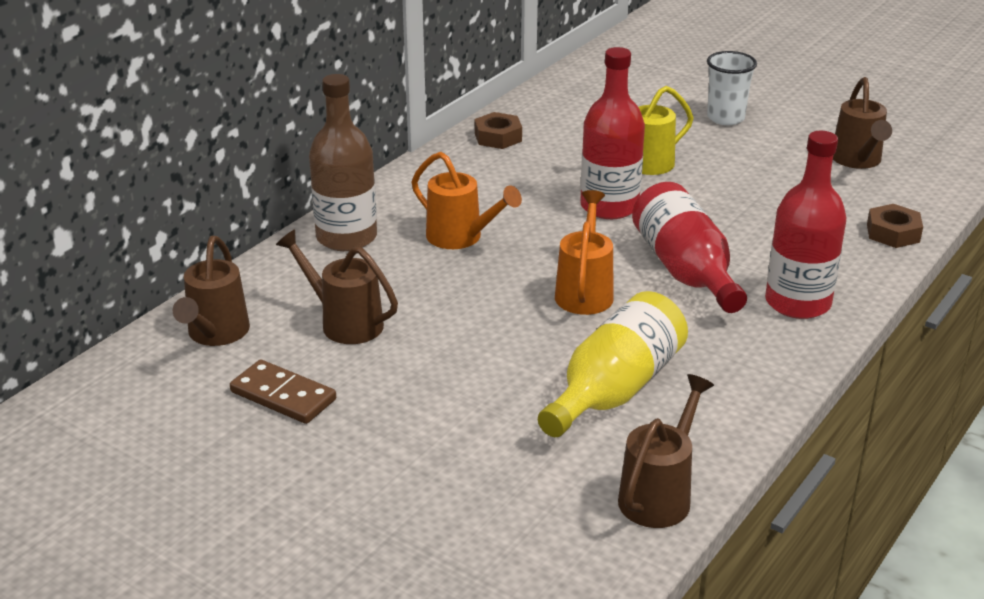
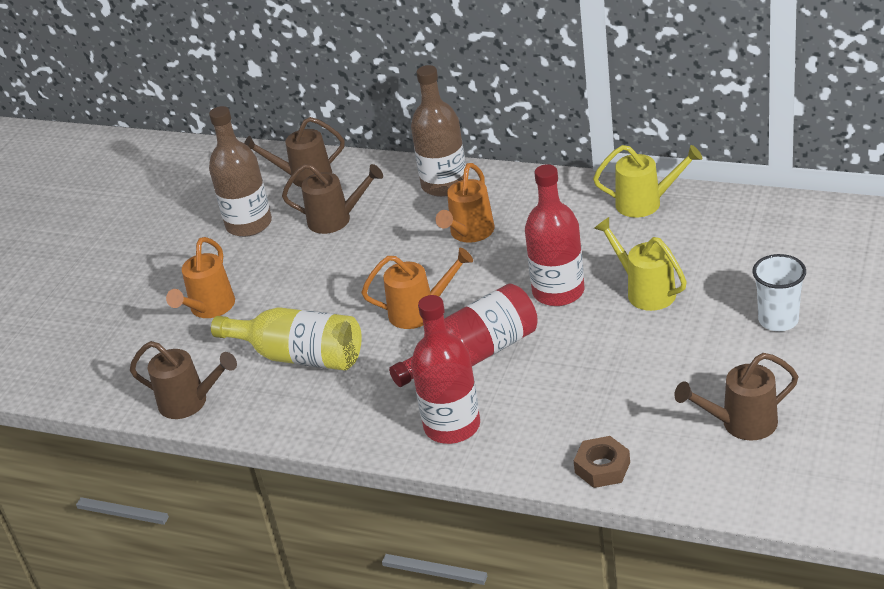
camera: 80 degrees right, 5 degrees up
(283, 395) = (249, 224): brown domino -> brown bottle
(344, 322) = (336, 219): brown watering can -> brown watering can turned 75 degrees clockwise
(458, 455) = (209, 309): none -> orange watering can
(498, 137) = (646, 203): brown nut -> yellow watering can

